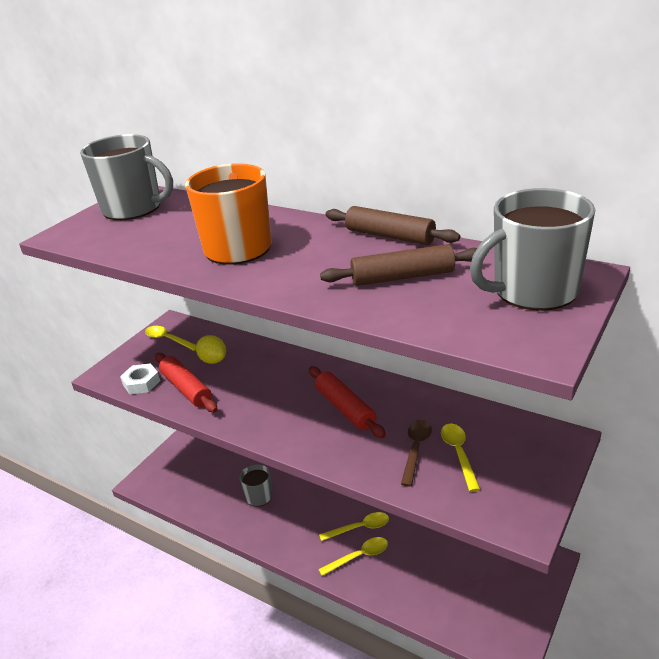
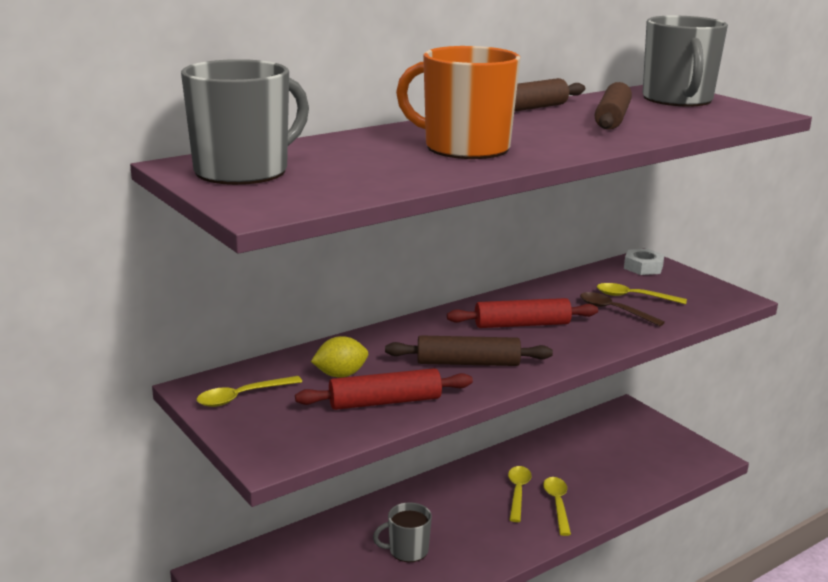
camera: 70 degrees left, 10 degrees down
(141, 383) = (332, 431): white nut -> white nut (643, 267)
(261, 403) = (468, 363): none -> brown rolling pin

